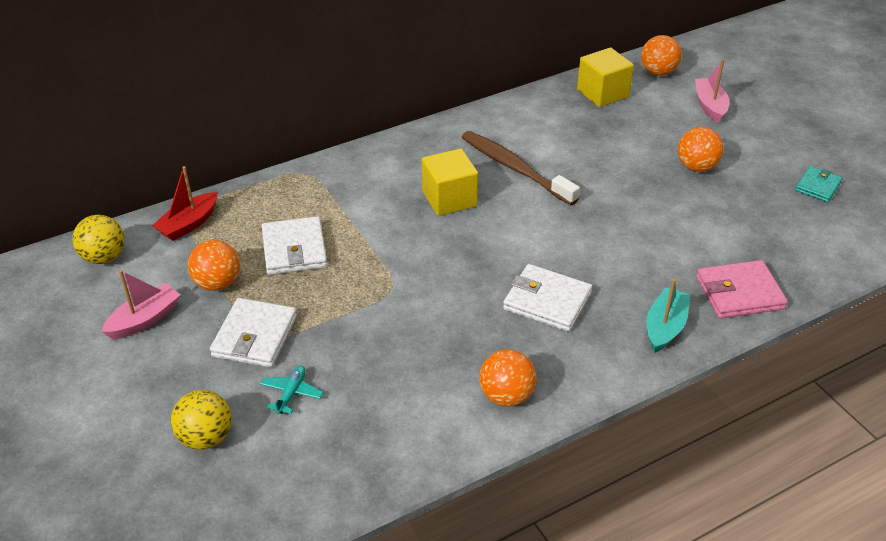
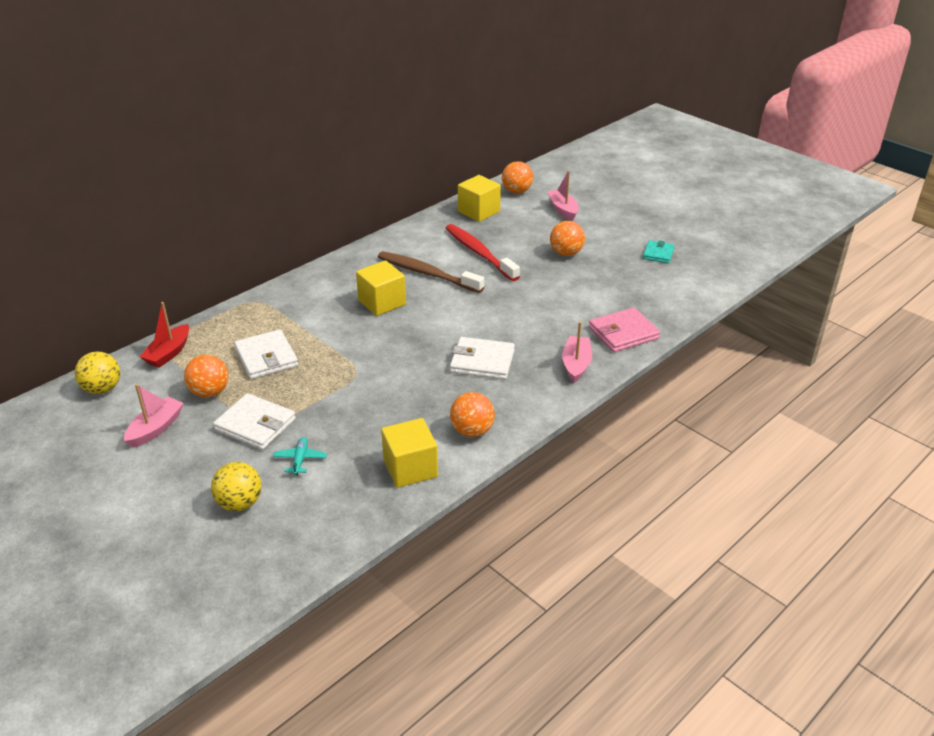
camera: 15 degrees left, 5 degrees down
(255, 336) = (255, 425): white wallet -> white wallet turned 60 degrees counterclockwise
(416, 432) = (410, 468): none -> yellow cube
(587, 150) = (479, 253): none -> red toothbrush
(665, 327) = (576, 364): turquoise boat -> pink boat

